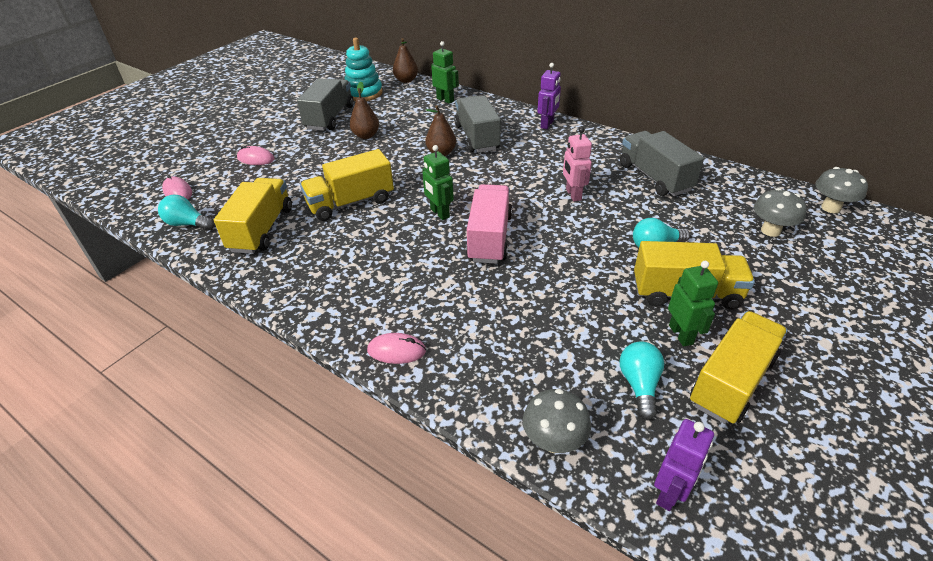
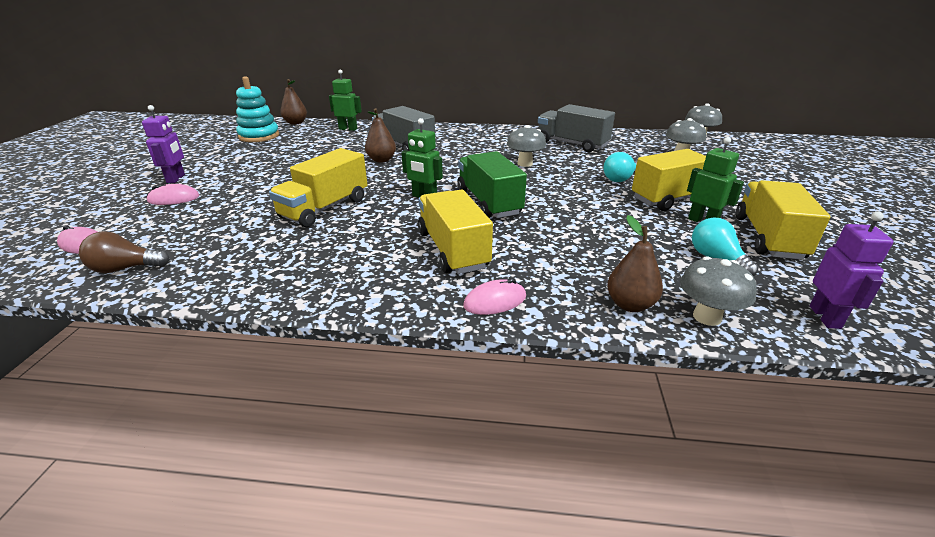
camera: 30 degrees left, 10 degrees down
(188, 224) = (125, 268): turquoise light bulb -> brown light bulb
(262, 229) = (237, 250): yellow truck -> yellow truck (452, 250)
(330, 117) = (237, 156): grey truck -> none
(366, 135) = (291, 162): brown pear -> brown pear (630, 305)
(489, 238) = (488, 202): pink truck -> green truck
(547, 124) = (455, 130): purple robot -> purple robot (176, 179)
(573, 194) = (525, 164): pink robot -> grey mushroom

